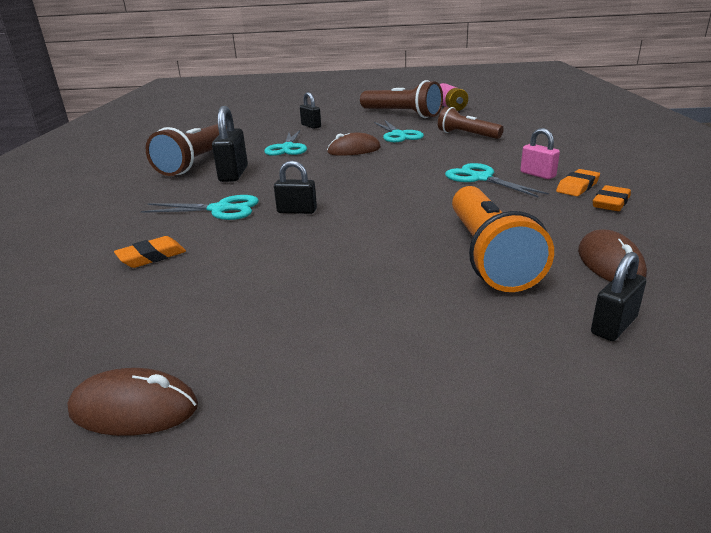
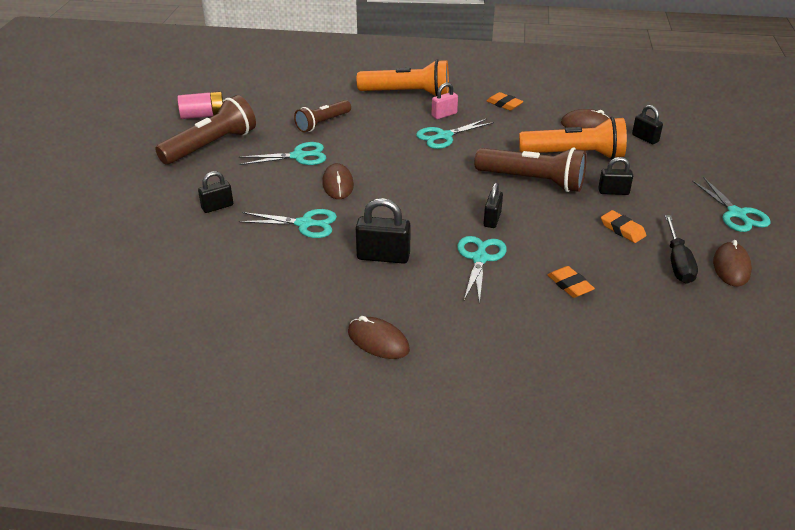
camera: 85 degrees left, 10 degrees up
(115, 182) = (378, 341): none -> brown mouse
(170, 343) = (678, 262): none -> black screwdriver
(196, 162) = (328, 286): brown flashlight -> brown flashlight (533, 181)
(329, 442) = (737, 214): none -> turquoise scissors
(383, 287) = (613, 192): none -> black padlock
(574, 156) = (407, 93): none -> orange flashlight
(577, 187) = (473, 107): orange eraser -> orange eraser (622, 229)

